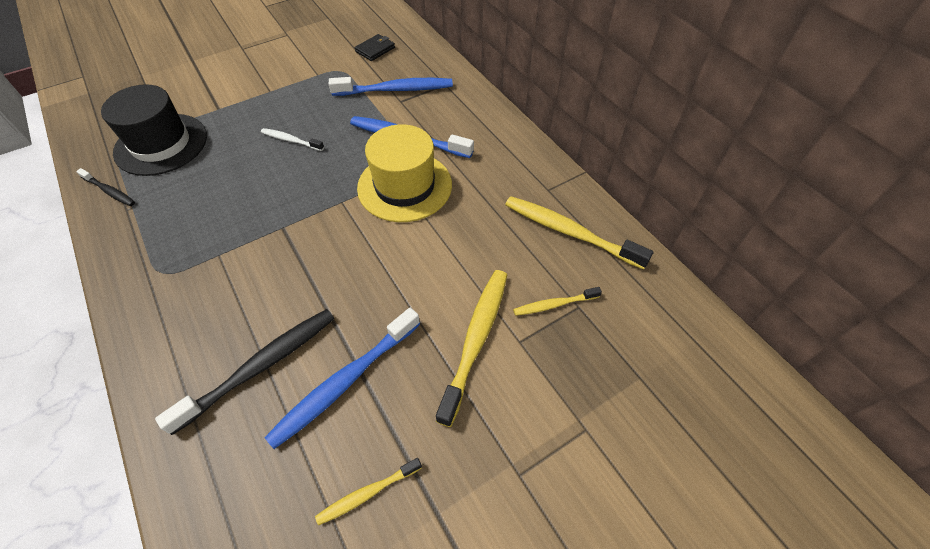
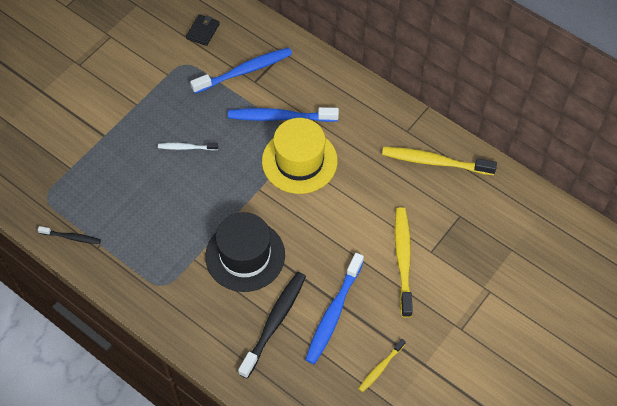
camera: 20 degrees left, 5 degrees up
(161, 144) = (80, 184): black hat -> black hat (245, 255)
(554, 304) = (443, 219): yellow toothbrush -> none

